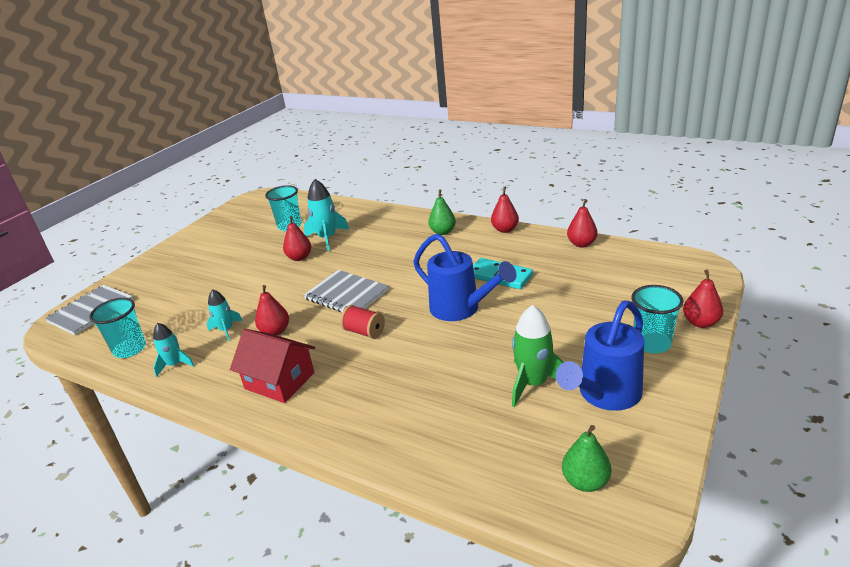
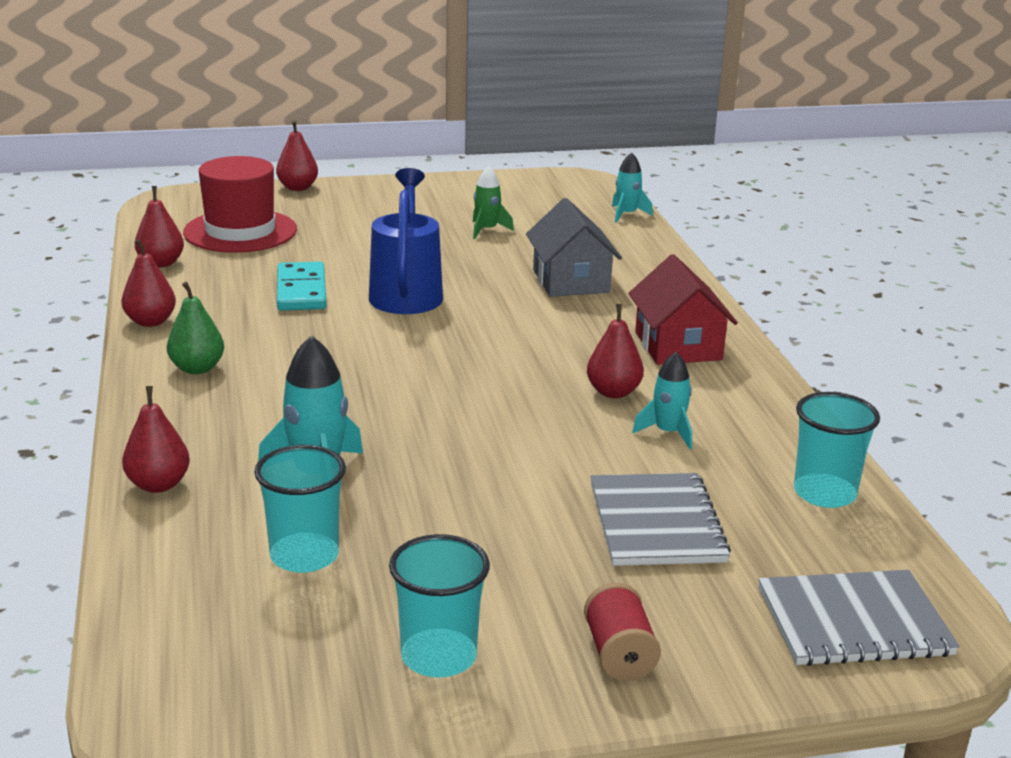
camera: 135 degrees left, 5 degrees down
(175, 365) = (777, 431): turquoise rocket -> turquoise rocket (627, 214)
(299, 257) = (415, 472): red pear -> red pear (158, 485)
(346, 295) = (468, 377): grey notebook -> grey notebook (656, 523)
(364, 332) = (527, 332): red spool -> red spool (619, 654)
(406, 382) = (571, 281): none -> grey house
(533, 383) = (487, 230): green rocket -> green rocket, size x0.62
(585, 481) = (569, 194): green pear -> none
(605, 395) = (461, 204): blue watering can -> none
(616, 278) = (240, 231): none -> red hat
(651, 343) = (358, 200): turquoise cup -> turquoise cup (438, 656)

